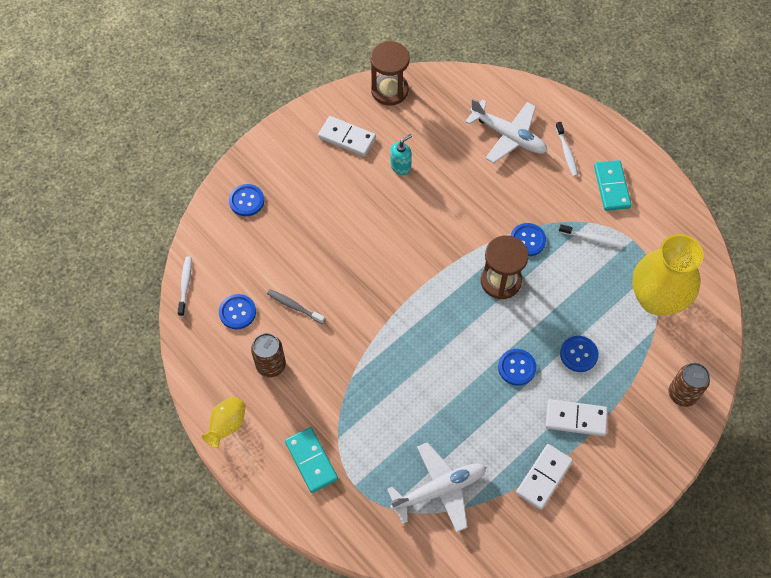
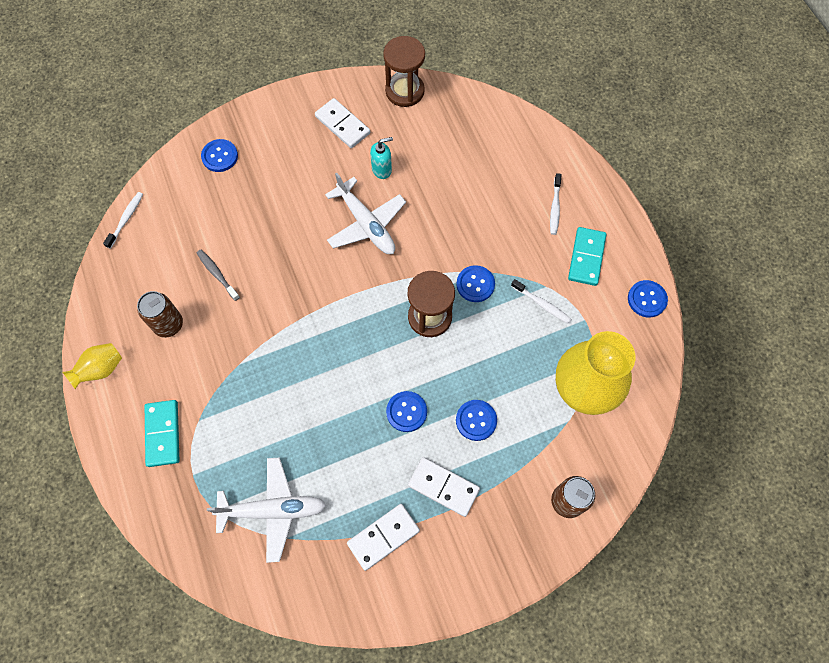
camera: 20 degrees right, 5 degrees up
(237, 312) = (161, 262): blue button -> blue button (647, 299)
(508, 136) = (502, 172): white plane -> white plane (366, 224)

